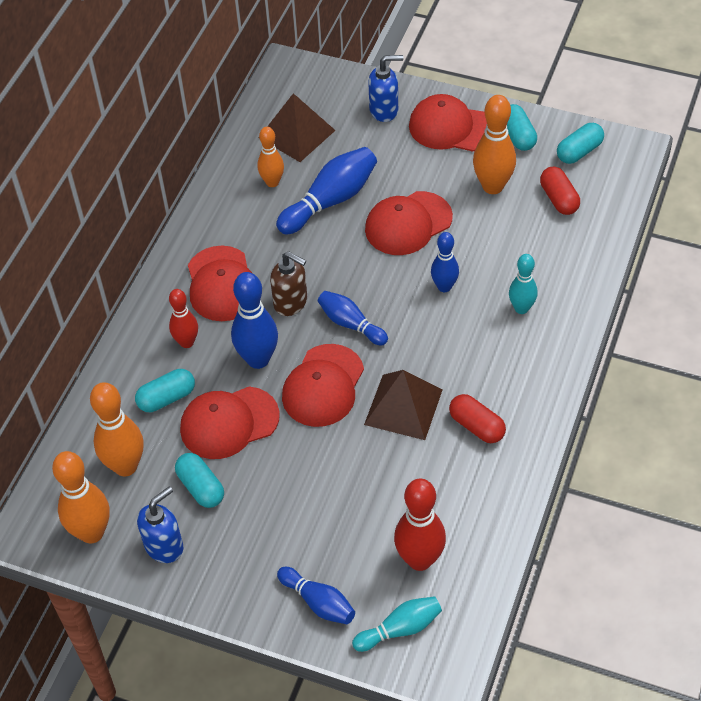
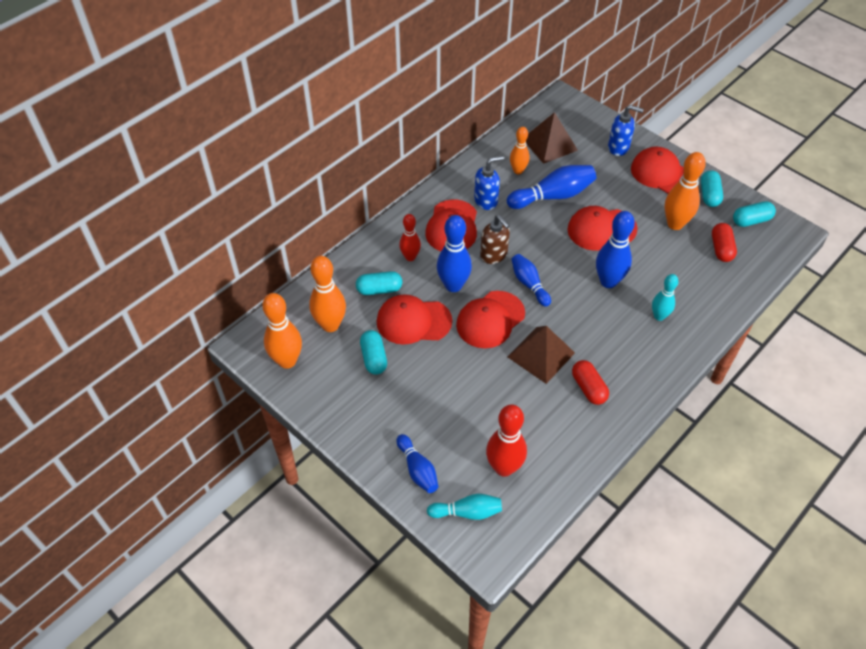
camera: 20 degrees right, 0 degrees up
(164, 546) = (330, 389): blue soap dispenser -> blue soap dispenser (486, 201)
(444, 287) = (608, 281): blue bowling pin -> blue bowling pin, size x1.59

